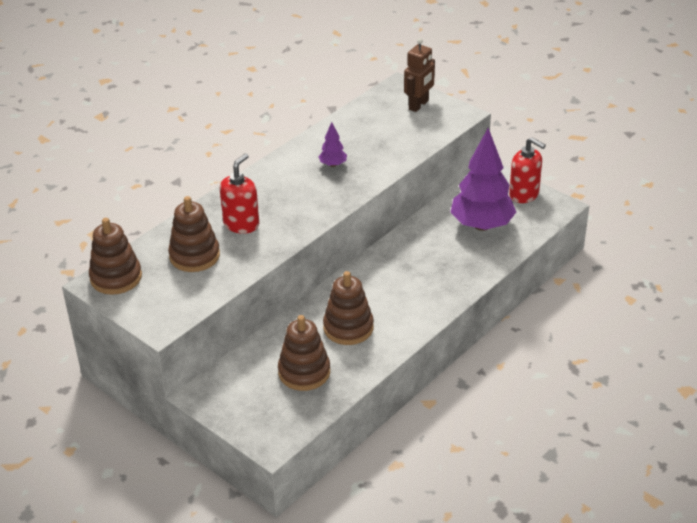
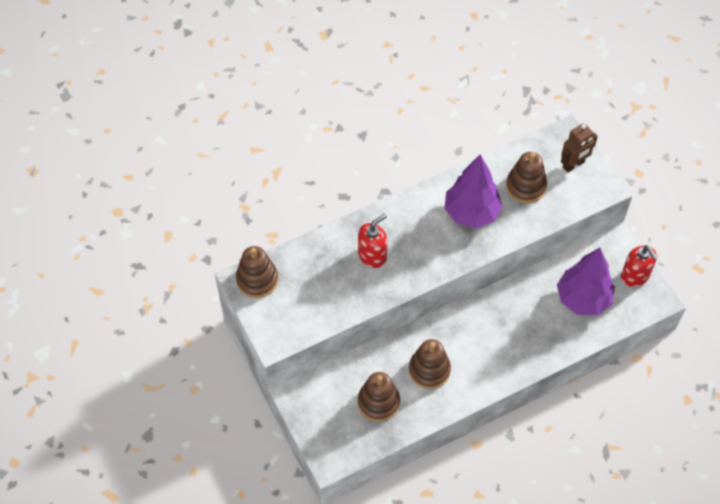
camera: 20 degrees right, 20 degrees up
(194, 256) = (324, 278): brown stacking toy -> brown stacking toy (525, 186)
(333, 164) = (471, 213): purple tree -> purple tree, size x2.29

